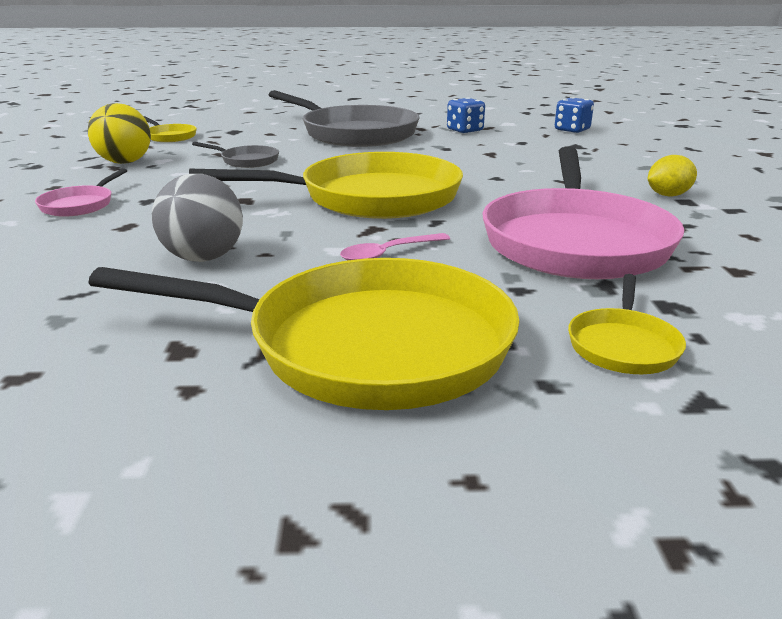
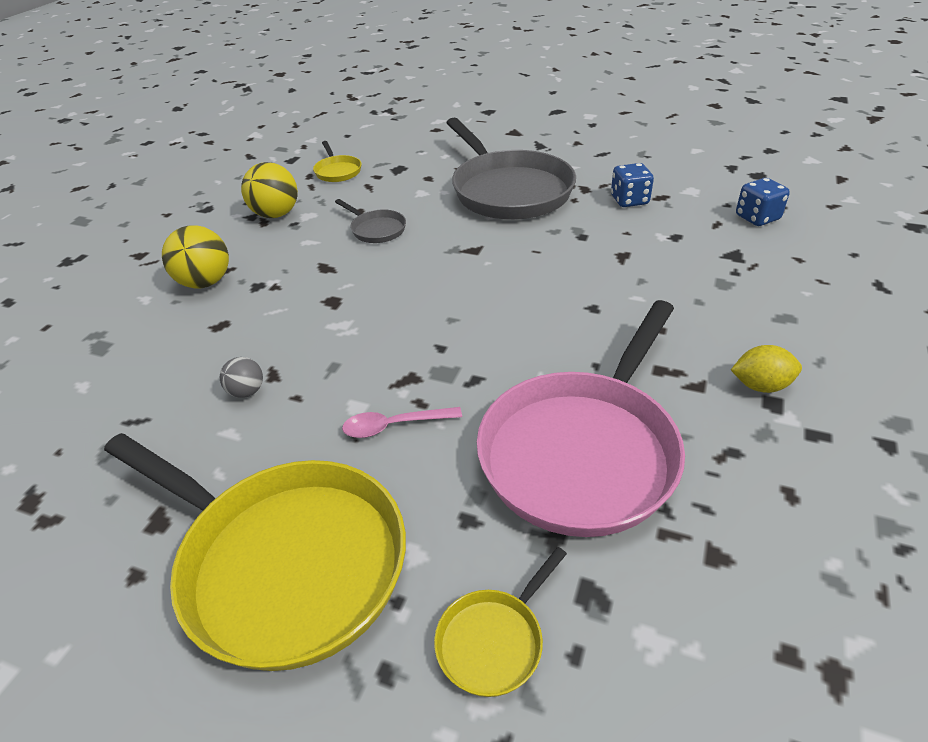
camera: 25 degrees right, 15 degrees up
(80, 205) = (205, 282): pink pan -> yellow ball
(203, 258) = (247, 391): grey ball -> grey ball, size x0.54
(369, 198) = (442, 322): yellow pan -> none

